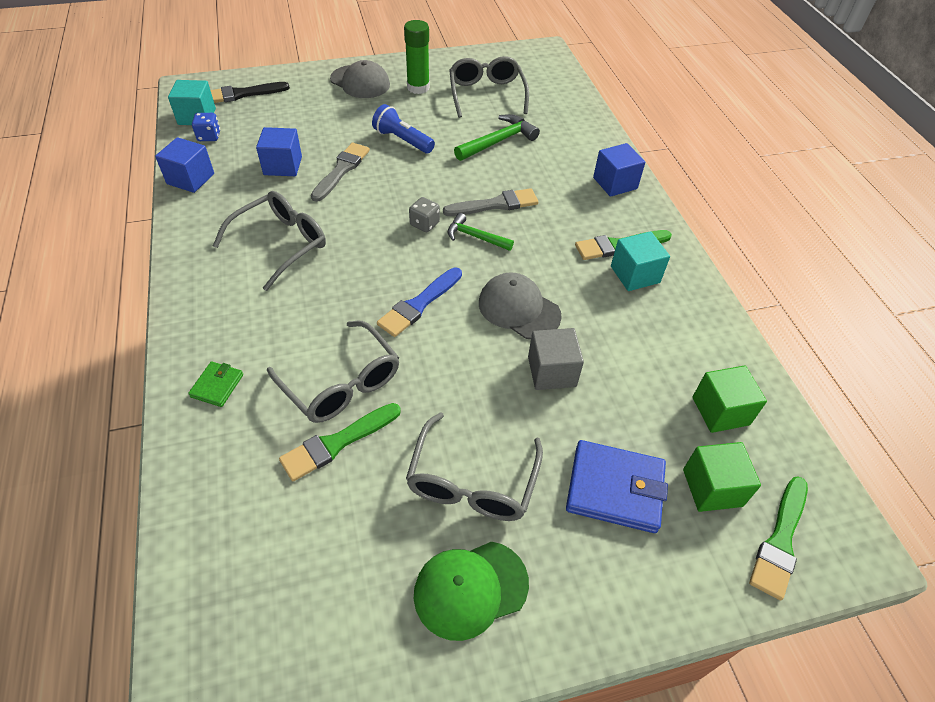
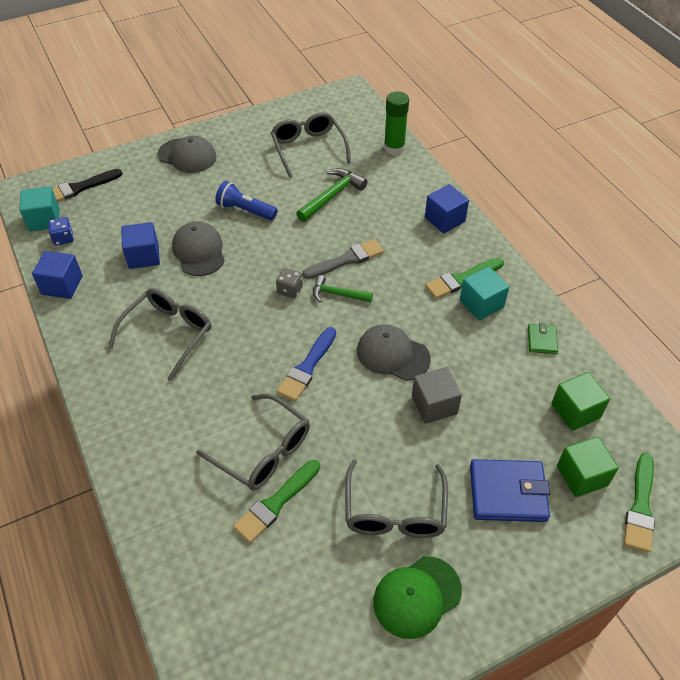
camera: 10 degrees left, 0 degrees up
(217, 386) = (158, 475): green wallet -> green wallet (542, 340)
(341, 170) = (199, 251): grey brush -> grey cap
(418, 87) = (243, 152): green glue stick -> green glue stick (394, 148)

